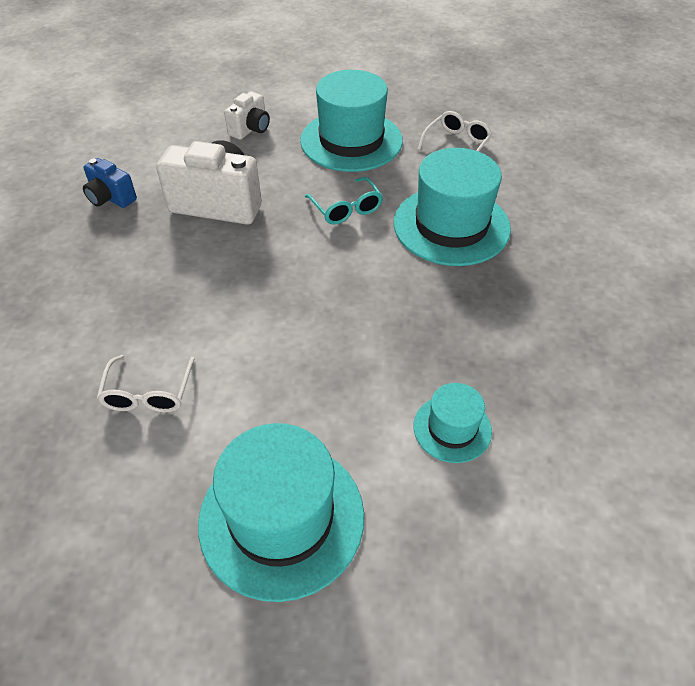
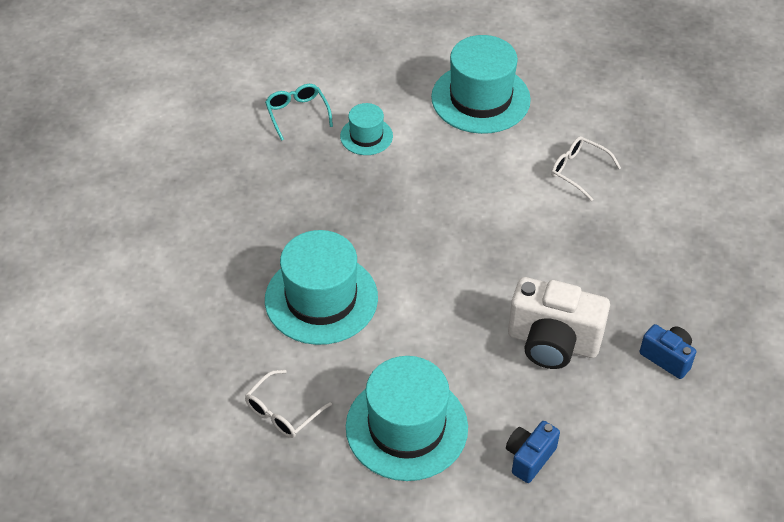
camera: 175 degrees left, 0 degrees up
(148, 393) = (578, 171): white glasses -> white glasses turned 60 degrees counterclockwise
(250, 129) = (529, 458): white camera -> blue camera
(346, 208) = (421, 327): turquoise glasses -> turquoise glasses (297, 114)

